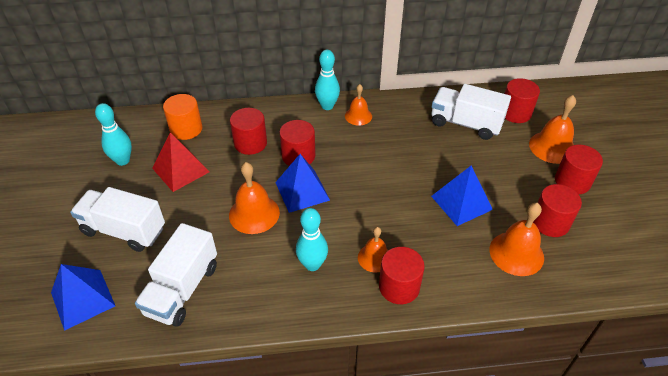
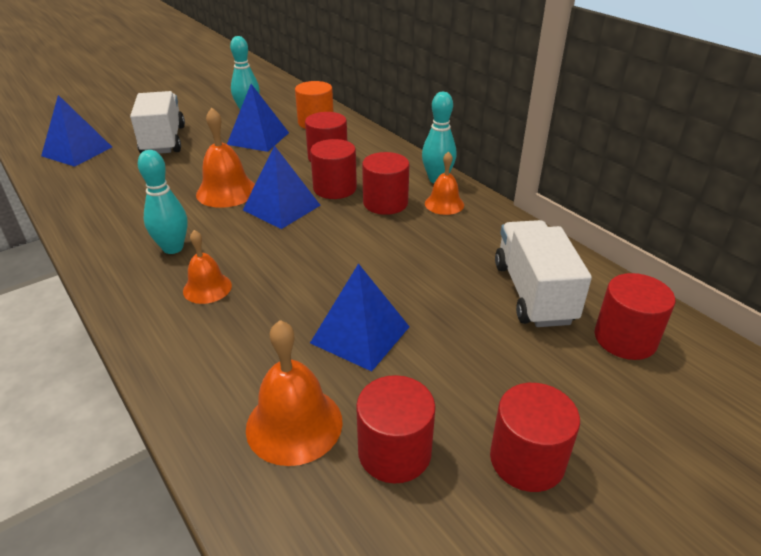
camera: 60 degrees right, 10 degrees down
(181, 170) = (258, 138): red pyramid -> blue pyramid
(182, 289) = (105, 188): white truck -> none
(399, 287) = (168, 321): red cylinder -> red cylinder (385, 203)
(552, 147) = (591, 408): orange bell -> none

